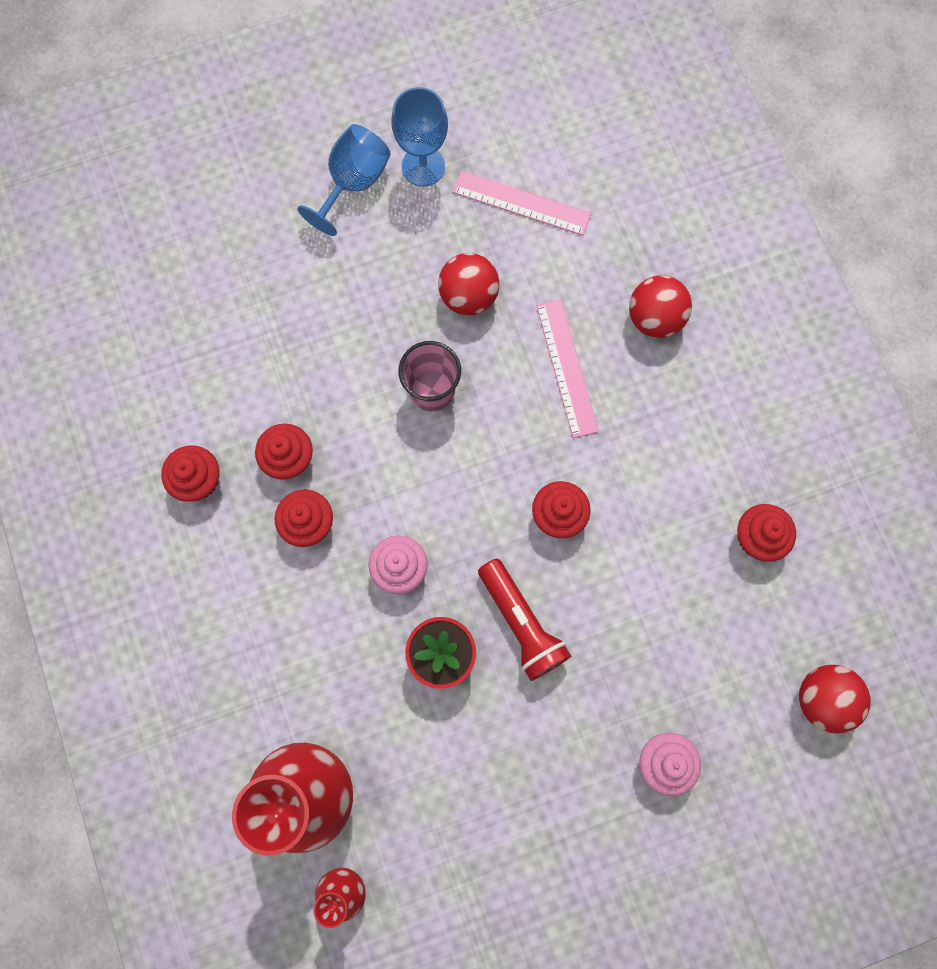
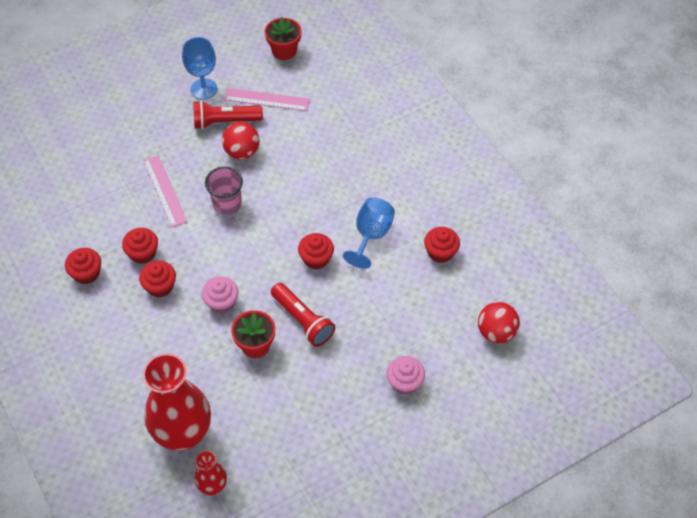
camera: 10 degrees left, 20 degrees down
(353, 183) = (162, 103): blue goblet -> blue goblet (371, 235)
(449, 234) = (225, 121): none -> red flashlight
(562, 113) = (284, 51): none -> red flower pot
(567, 367) = (308, 180): pink ruler -> pink ruler (165, 190)
(654, 318) = (357, 147): red ball -> none

